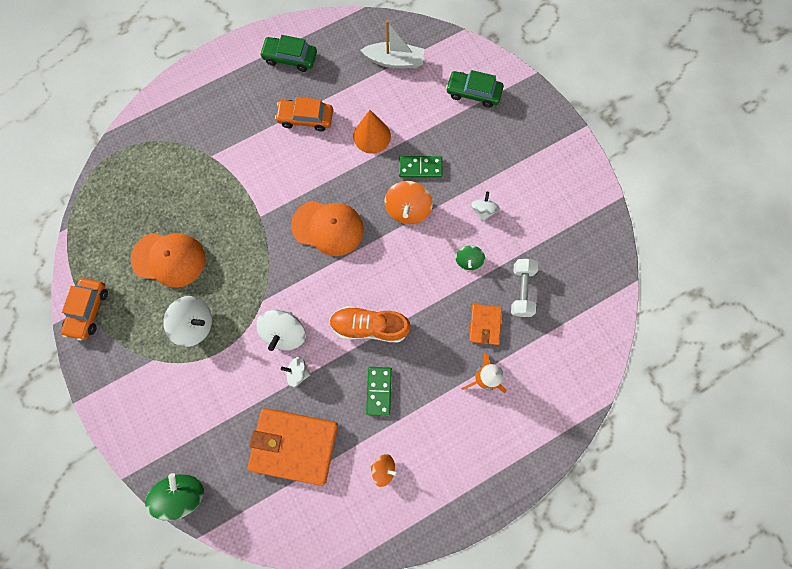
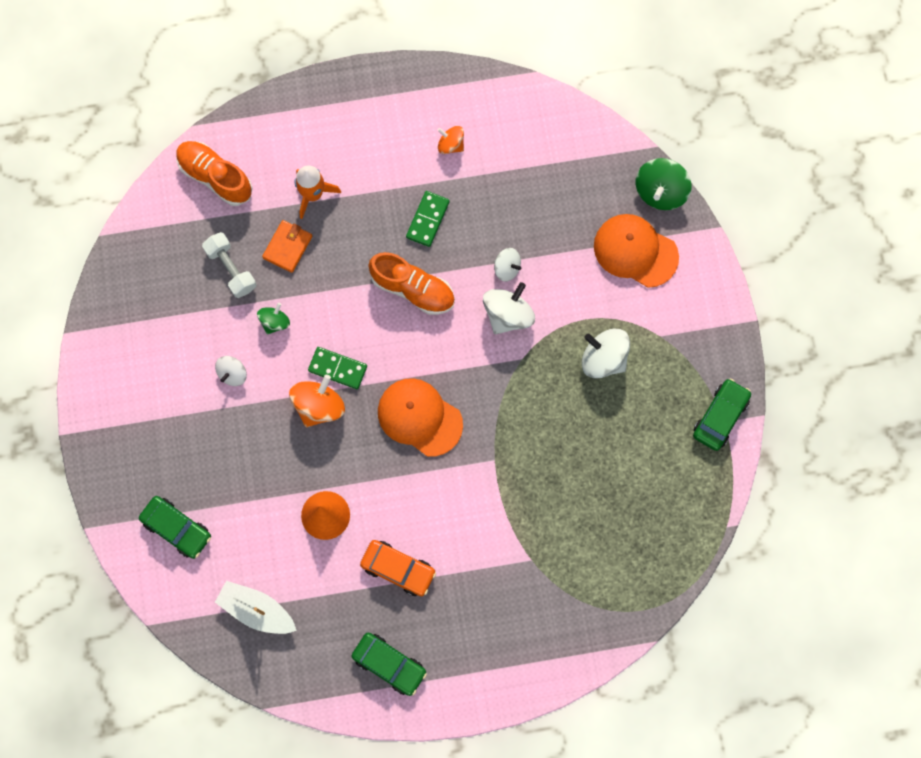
camera: 160 degrees left, 0 degrees up
(88, 310) = (720, 417): orange car -> green car
(169, 259) = (614, 445): orange cap -> orange cap (635, 251)
(294, 445) = (534, 197): orange wallet -> none
(420, 168) = (283, 452): green domino -> green domino (338, 368)
(521, 290) = (231, 269): white dumbbell -> white dumbbell turned 60 degrees counterclockwise
(570, 363) = (215, 177): none -> orange shoe

